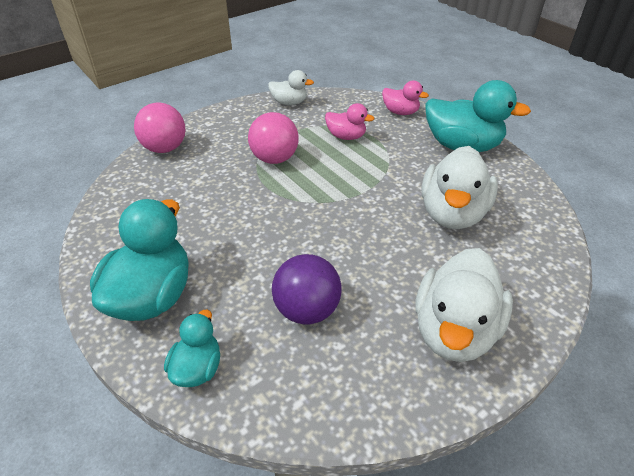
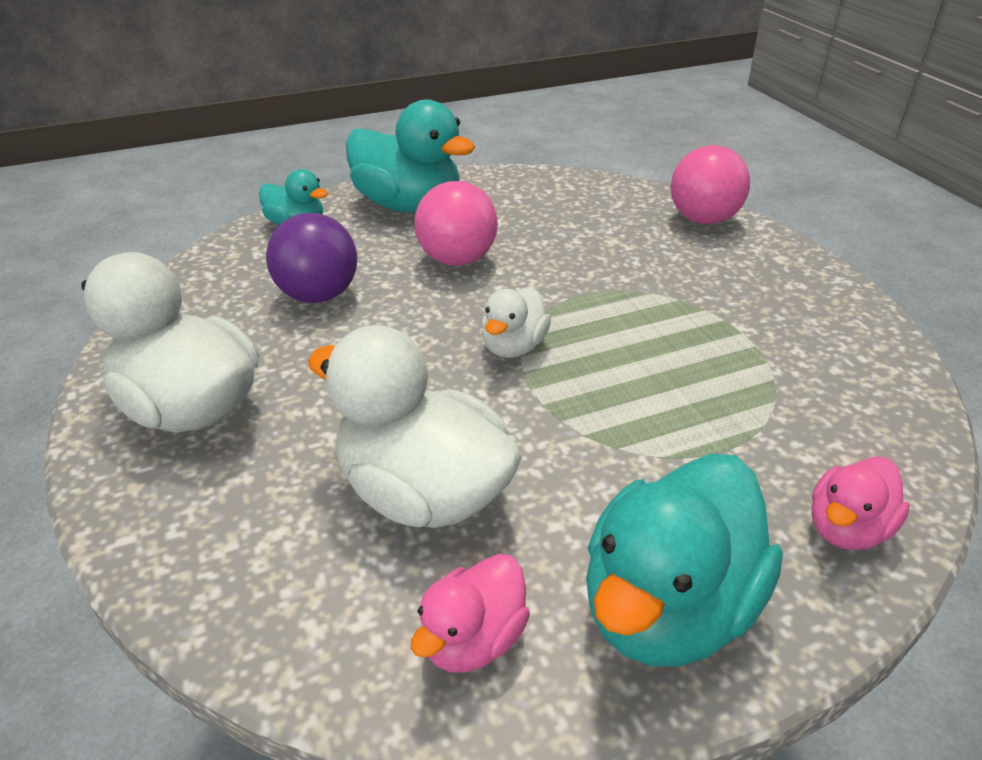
camera: 105 degrees right, 5 degrees down
(274, 159) = (658, 310): pink ball -> pink ball (457, 259)
(289, 103) = (870, 353): white duck -> white duck (513, 347)
(346, 136) = (727, 407): pink duck -> pink duck (473, 639)

